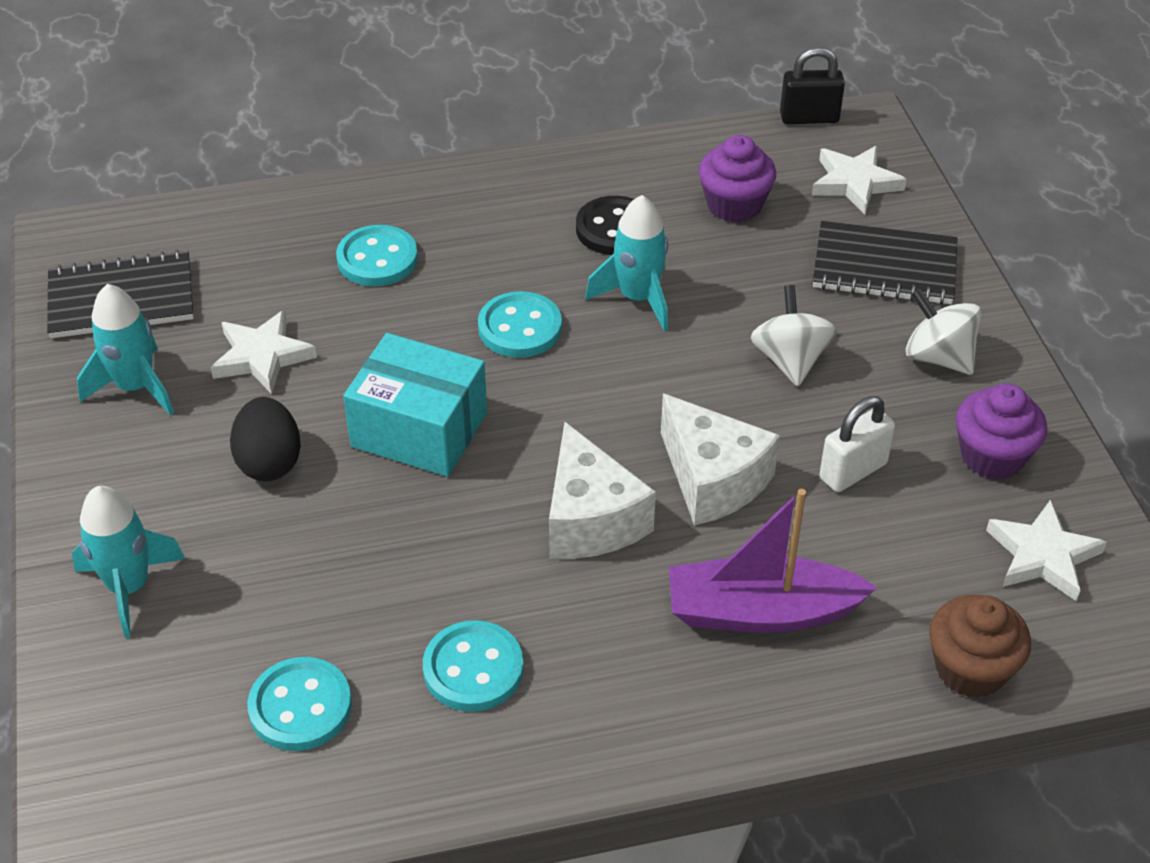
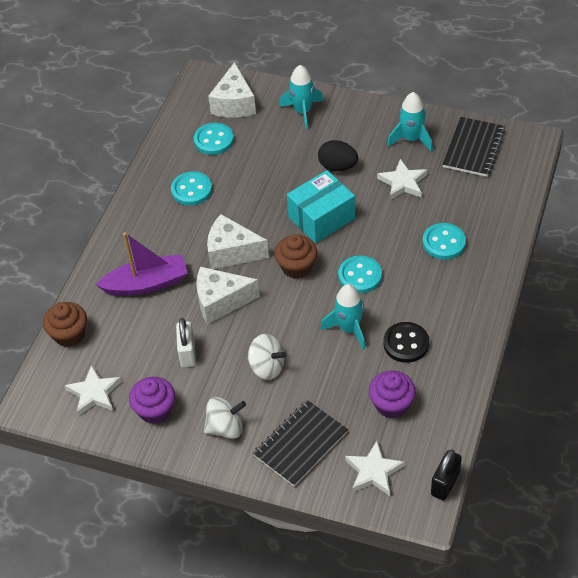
camera: 125 degrees right, 5 degrees up
(158, 728) = (234, 104): none -> white cheese
(559, 413) = (296, 267): none -> brown cupcake
(761, 612) = (146, 284): purple boat -> purple boat turned 45 degrees clockwise

